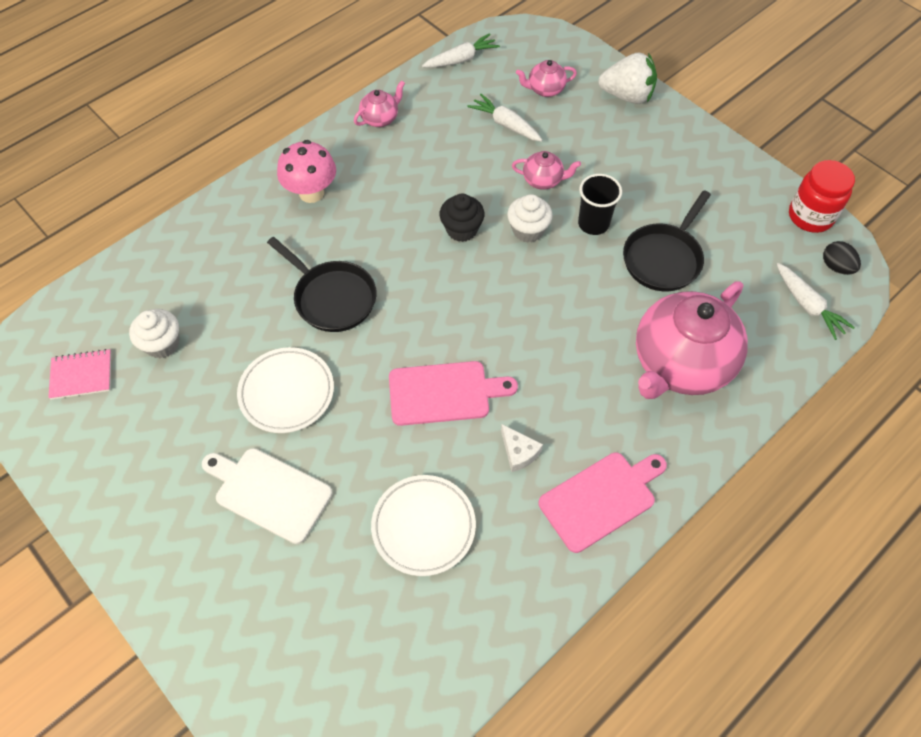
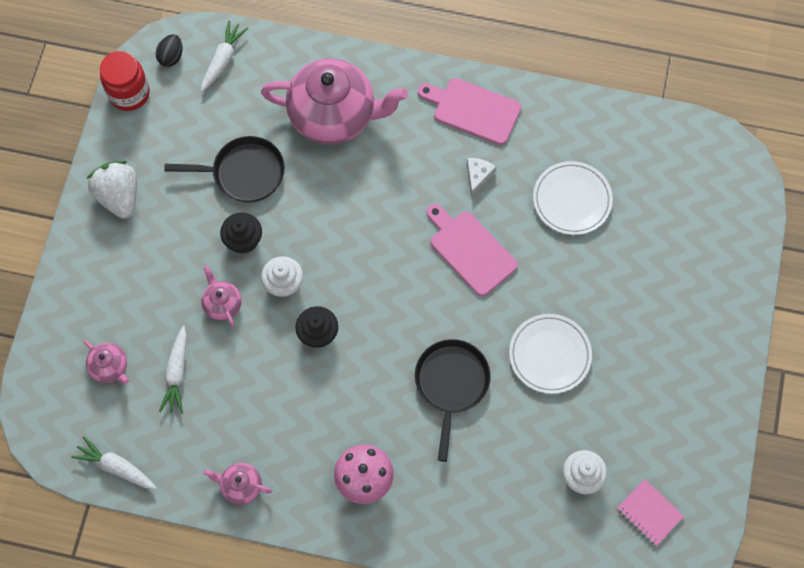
camera: 125 degrees left, 10 degrees up
(269, 492) = (625, 309): white cutting board -> none
(593, 224) = (243, 240): black cup -> black cupcake
(627, 96) = (74, 294): white strawberry -> white strawberry (119, 196)

